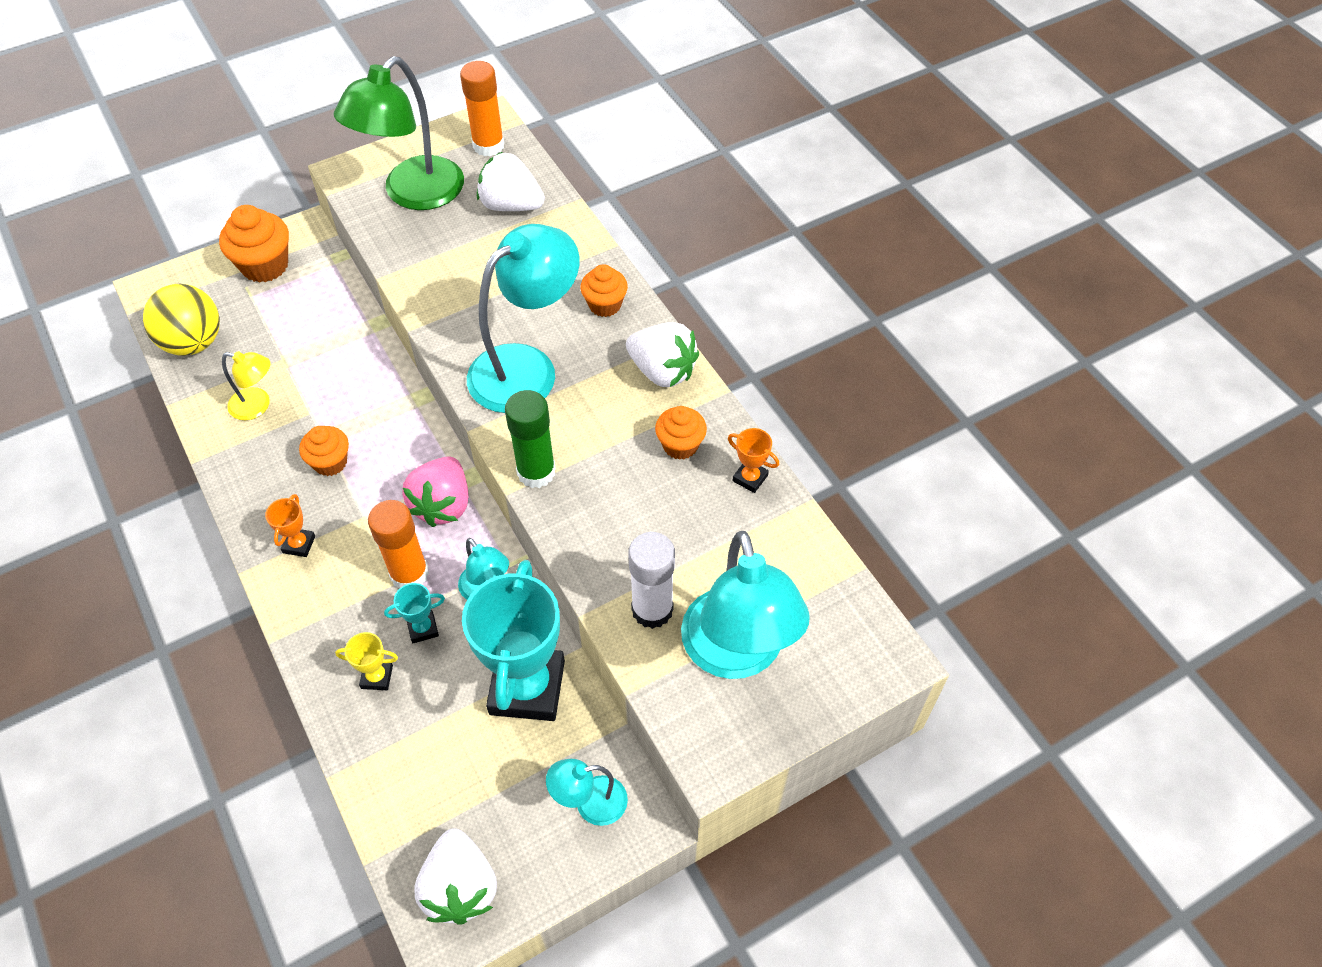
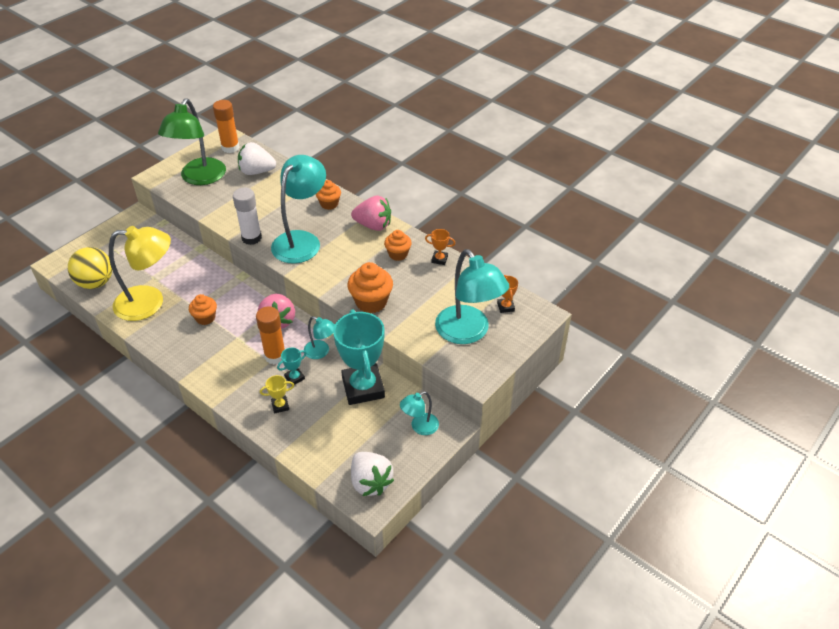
camera: 20 degrees left, 10 degrees down
(257, 406) = (150, 303): yellow lamp -> yellow lamp, size x2.03
(265, 265) = (120, 237): orange cupcake -> orange cupcake (371, 302)
(299, 544) = (206, 359): orange trophy -> orange trophy (505, 307)
(536, 472) = (329, 284): green glue stick -> none
(652, 609) = (418, 326): white glue stick -> white glue stick (251, 238)
(662, 371) = (373, 225): white strawberry -> pink strawberry

